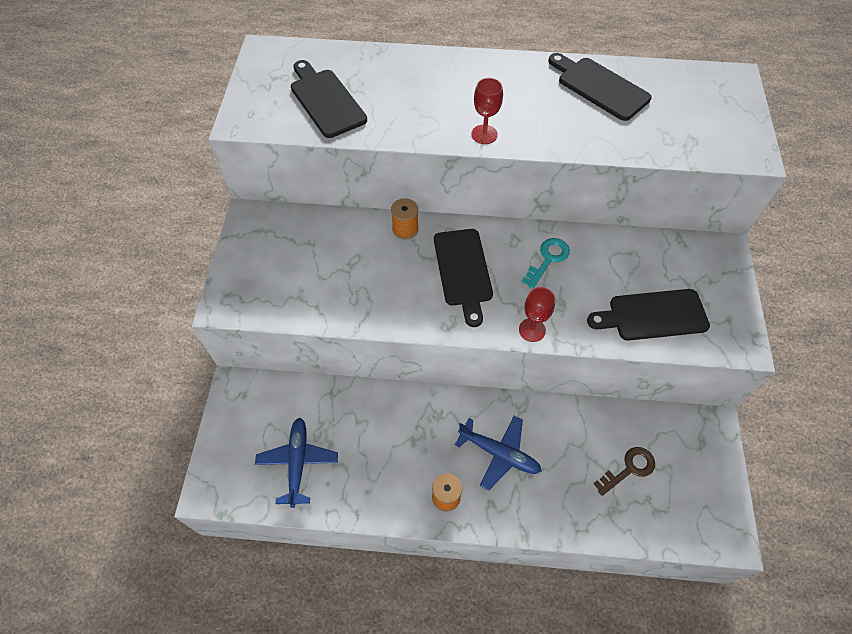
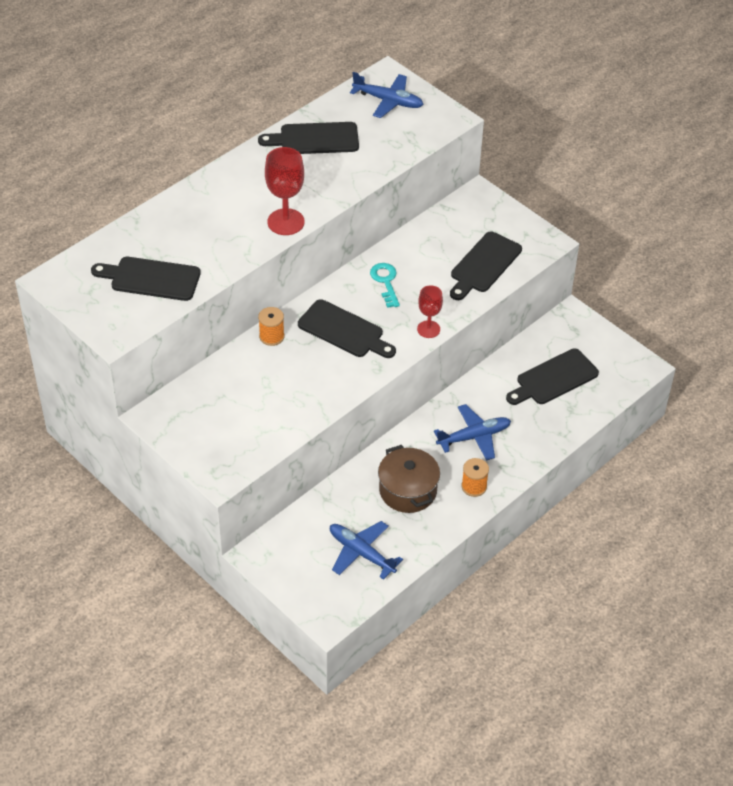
camera: 50 degrees left, 10 degrees down
(394, 447) = (408, 490): none -> brown pot
(484, 134) = (286, 222): red goblet -> red goblet, size x1.59
(629, 469) = (554, 379): brown key -> black cutting board
(708, 99) = (388, 101): none -> blue plane

